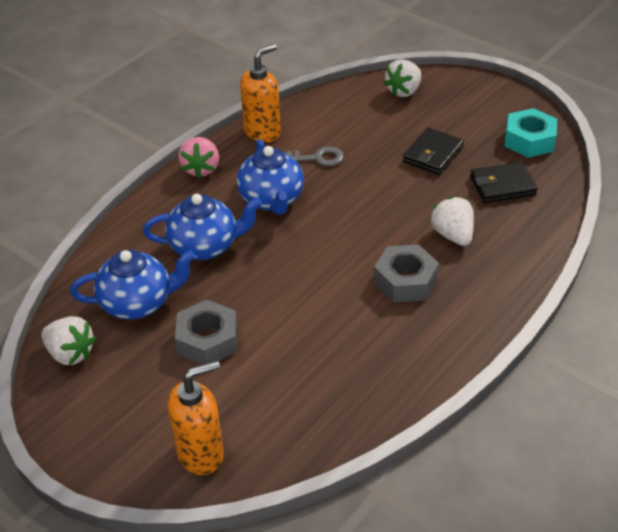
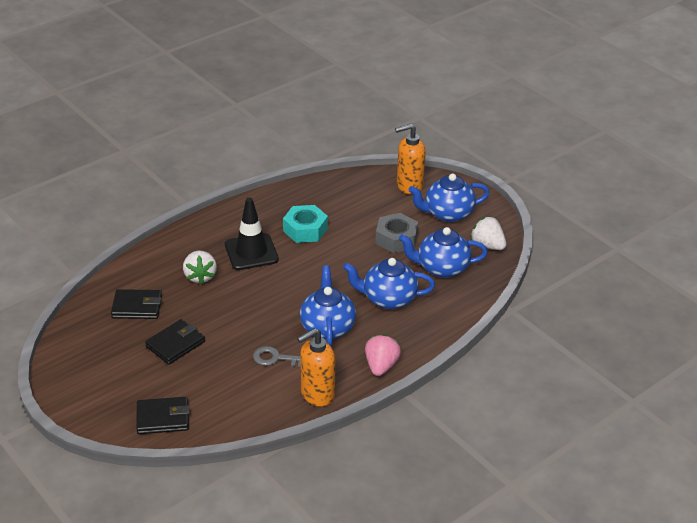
camera: 170 degrees left, 5 degrees down
(132, 404) = (447, 214): none -> blue teapot
(403, 91) = (163, 418): white strawberry -> black wallet
(405, 281) = (251, 252): grey nut -> black traffic cone
(529, 140) = (85, 343): turquoise nut -> turquoise nut (305, 230)

